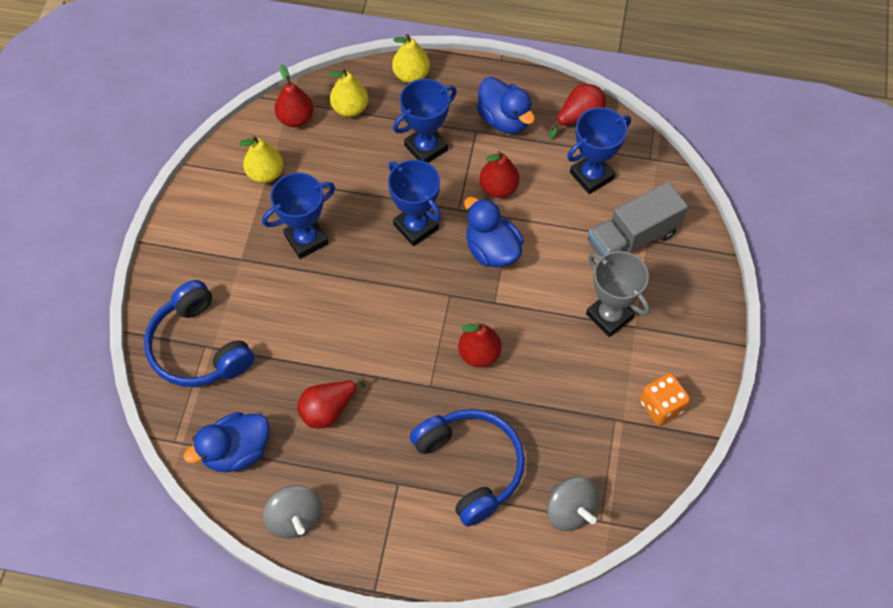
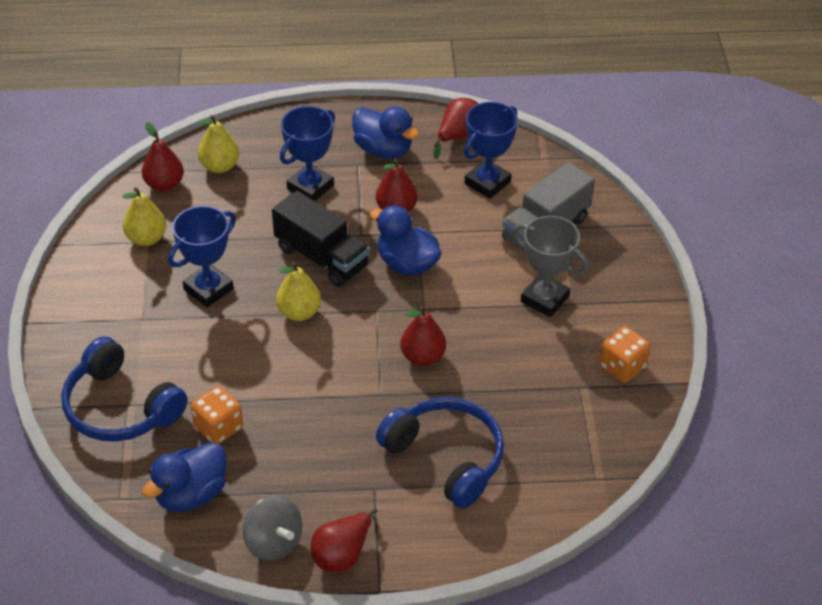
camera: 15 degrees left, 15 degrees down
(278, 388) = (218, 427): none -> orange dice
(328, 410) = (279, 437): red pear -> red pear (342, 554)
(411, 75) = (275, 127): yellow pear -> yellow pear (299, 312)
(416, 227) = (321, 257): blue trophy -> black truck
(570, 510) = (560, 476): grey spinning top -> none

